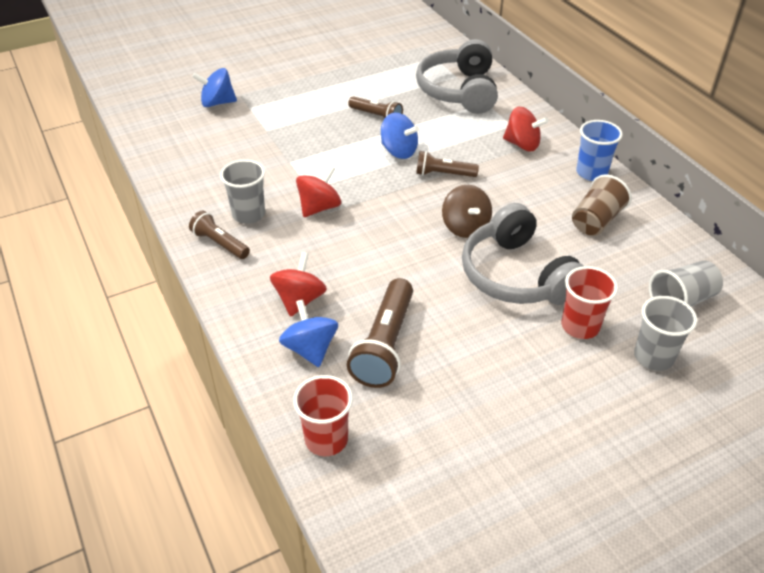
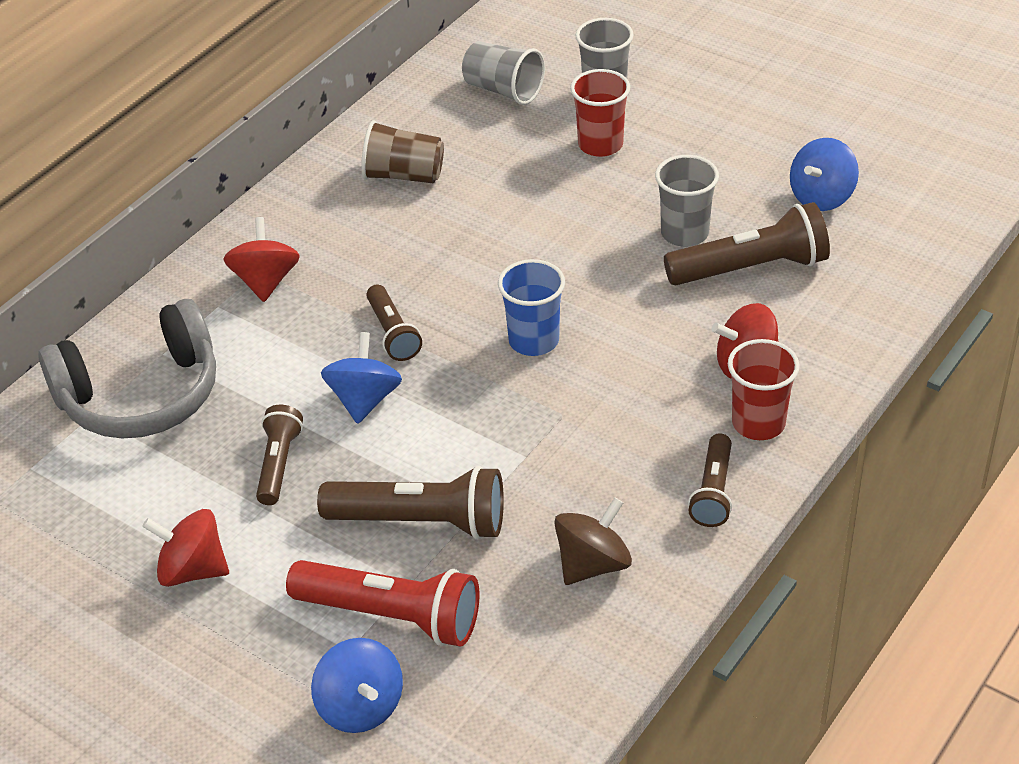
camera: 115 degrees left, 0 degrees up
(248, 214) = (631, 494): grey cup -> grey cup (684, 233)
(254, 122) = (391, 616): none -> red flashlight
(299, 145) = (421, 522): none -> brown flashlight
(310, 349) = (809, 321): blue spinning top -> blue spinning top (821, 197)
(319, 207) = (559, 427): red spinning top -> red spinning top (192, 570)
(326, 439) = (906, 260): red cup -> red cup (758, 423)
(465, 227) = (496, 276): brown spinning top -> brown spinning top (592, 564)
(517, 275) = (555, 208): grey headphones -> none
(591, 173) = (297, 203): blue cup -> blue cup (533, 341)

